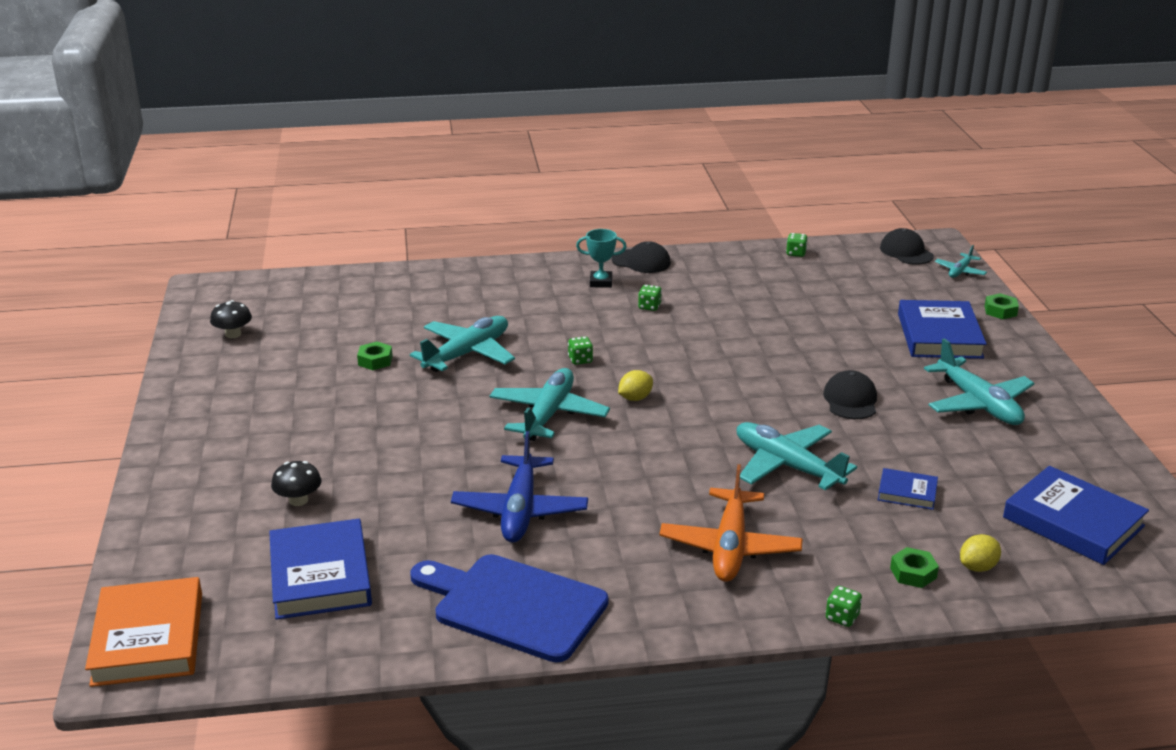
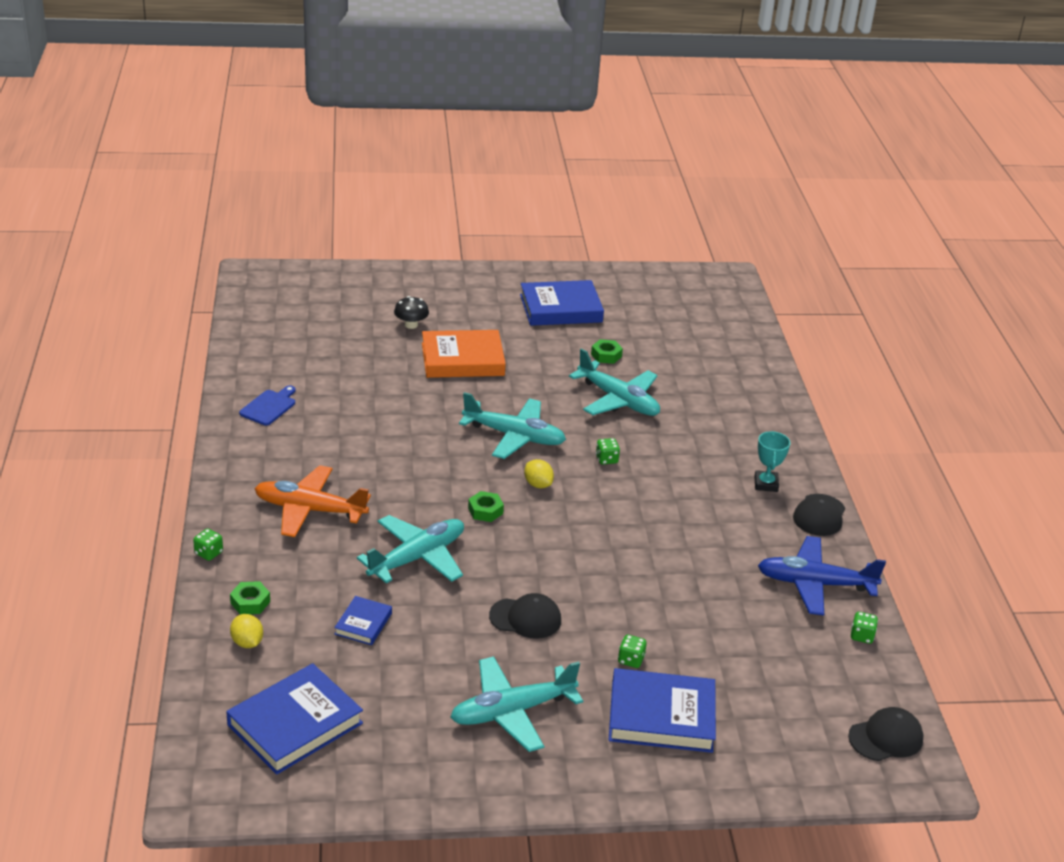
camera: 90 degrees right, 5 degrees up
(148, 638) = (279, 280): orange book -> orange book (462, 359)
(233, 334) = (649, 292): black mushroom -> none
(321, 575) = (323, 334): blue book -> blue book (561, 308)
(513, 605) = (269, 406): blue cutting board -> blue cutting board, size x0.48
(520, 510) = (379, 415): blue plane -> blue plane (814, 584)
(649, 307) = (715, 510): green dice -> green dice (631, 660)
(960, 271) = (836, 777): turquoise plane -> none
(1000, 311) = (727, 788): green nut -> green nut (485, 511)

